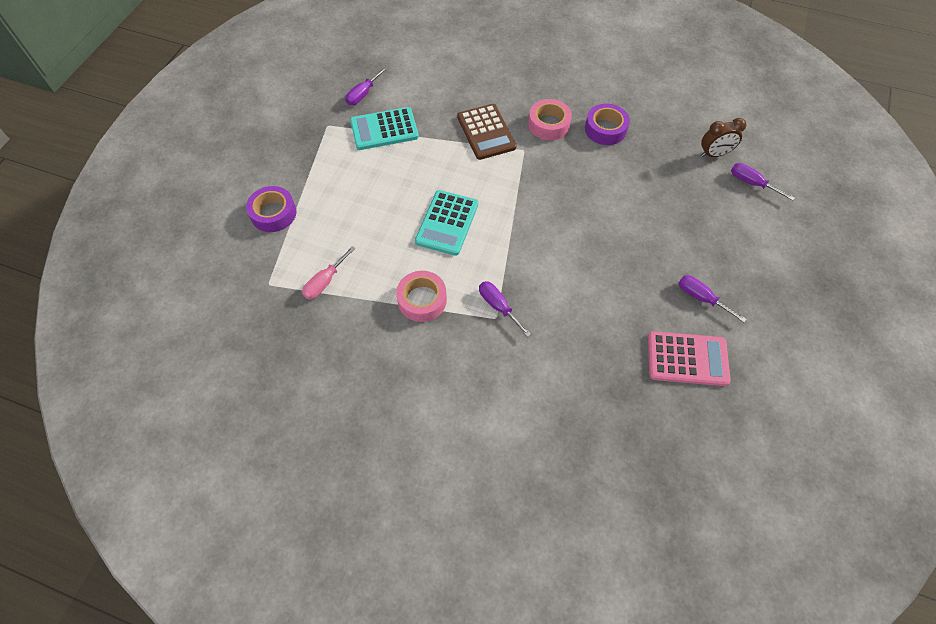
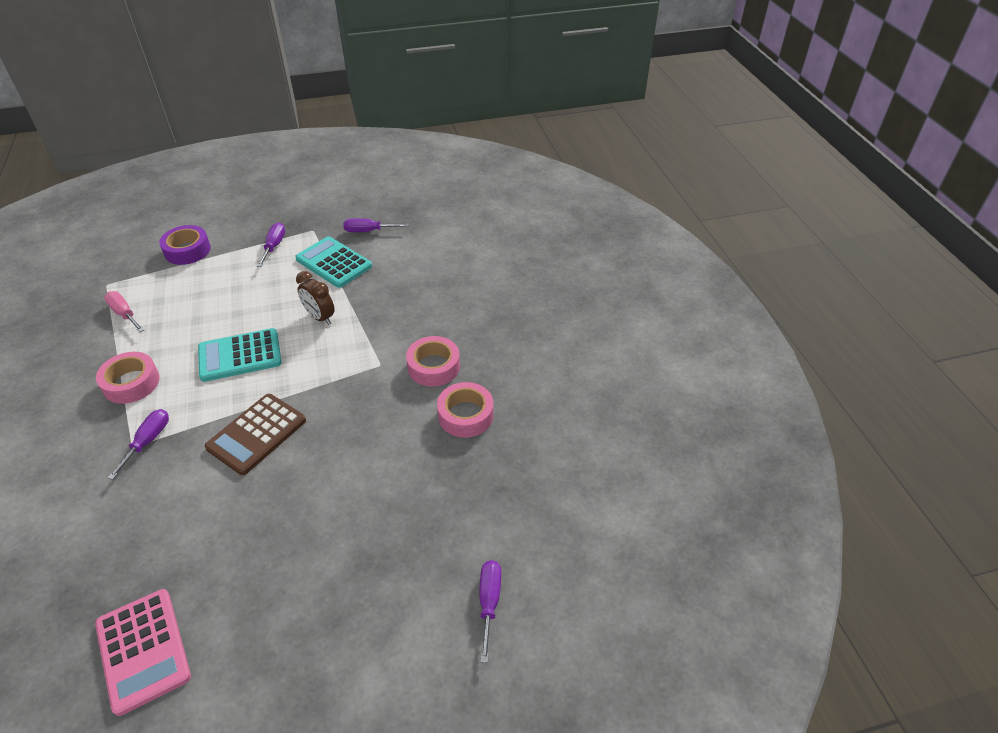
camera: 55 degrees right, 15 degrees down
(325, 282) = (124, 314): pink screwdriver -> pink screwdriver turned 45 degrees clockwise
(486, 132) = (384, 327): brown calculator -> brown calculator (257, 434)
(605, 129) = (465, 415): purple tape -> pink tape
(701, 298) = (250, 625): purple screwdriver -> purple screwdriver (274, 246)
(714, 154) = (509, 537): brown clock -> brown clock (320, 317)

